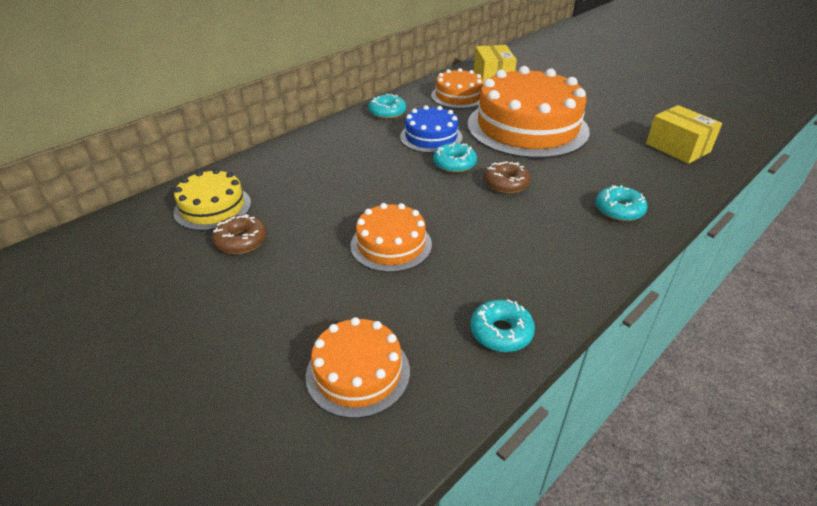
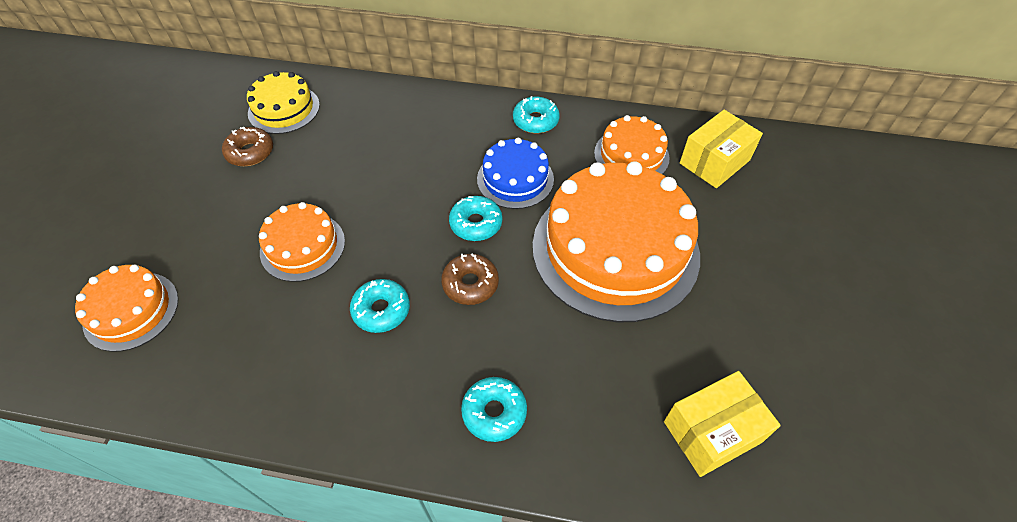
camera: 55 degrees right, 15 degrees up
(501, 332) = (221, 386): turquoise donut -> turquoise donut (381, 310)
(677, 148) = (712, 432): yellow box -> yellow box turned 45 degrees clockwise

